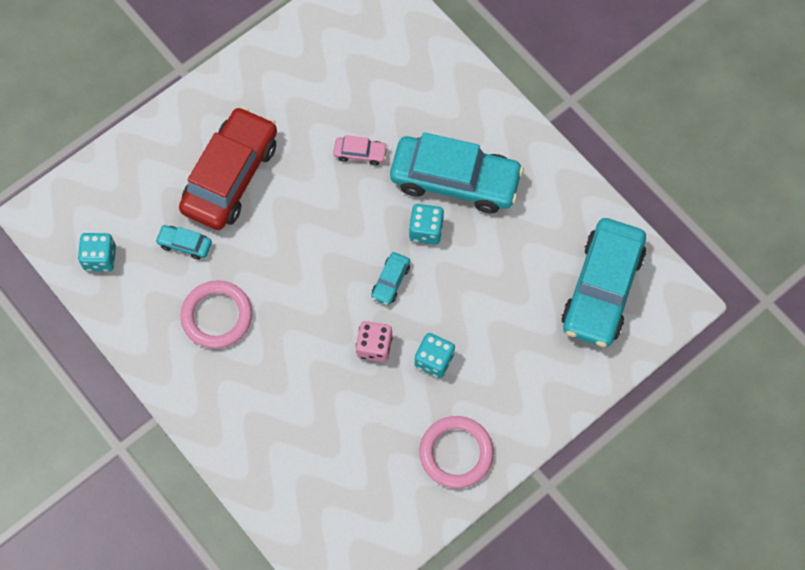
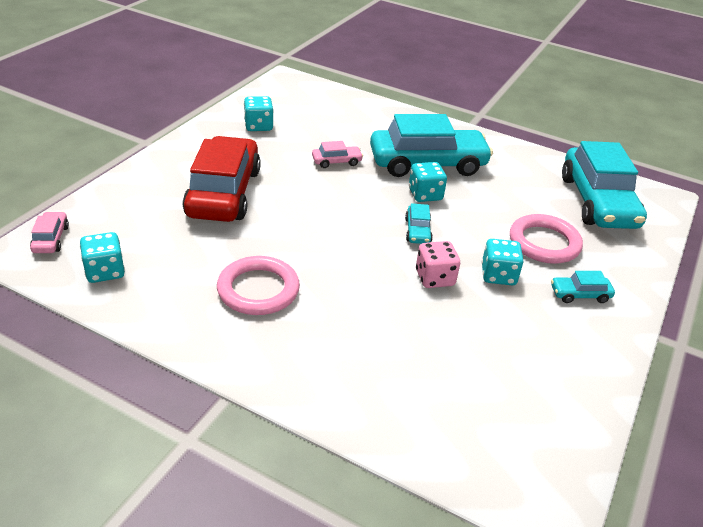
camera: 25 degrees left, 30 degrees down
(65, 203) = (51, 239): none -> pink car
(185, 244) = (198, 244): turquoise car -> turquoise car (580, 294)
(303, 70) = (258, 126): none -> turquoise dice
(456, 453) = (576, 340): pink ring -> pink ring (544, 243)

